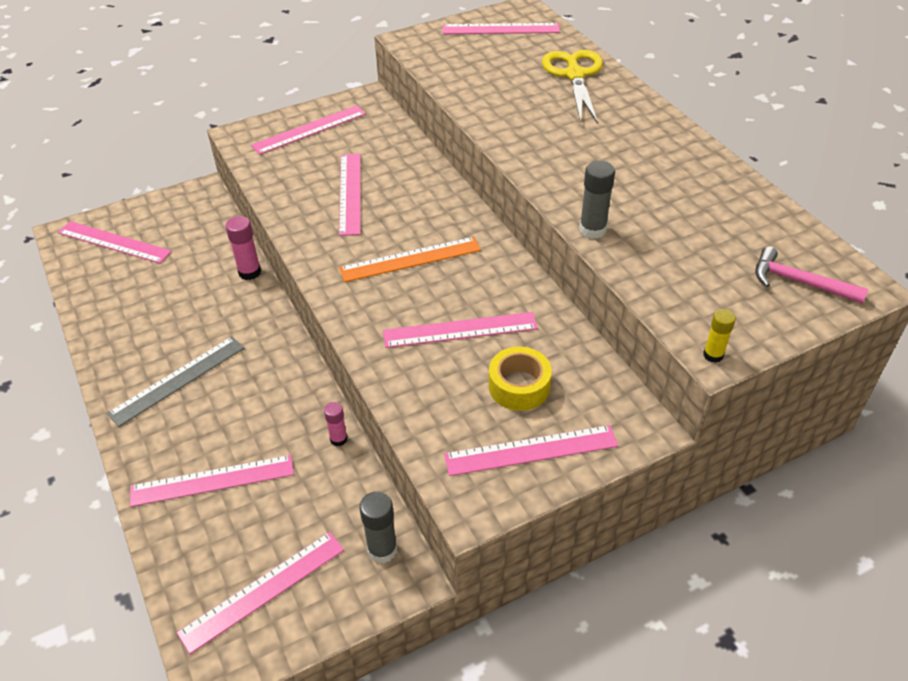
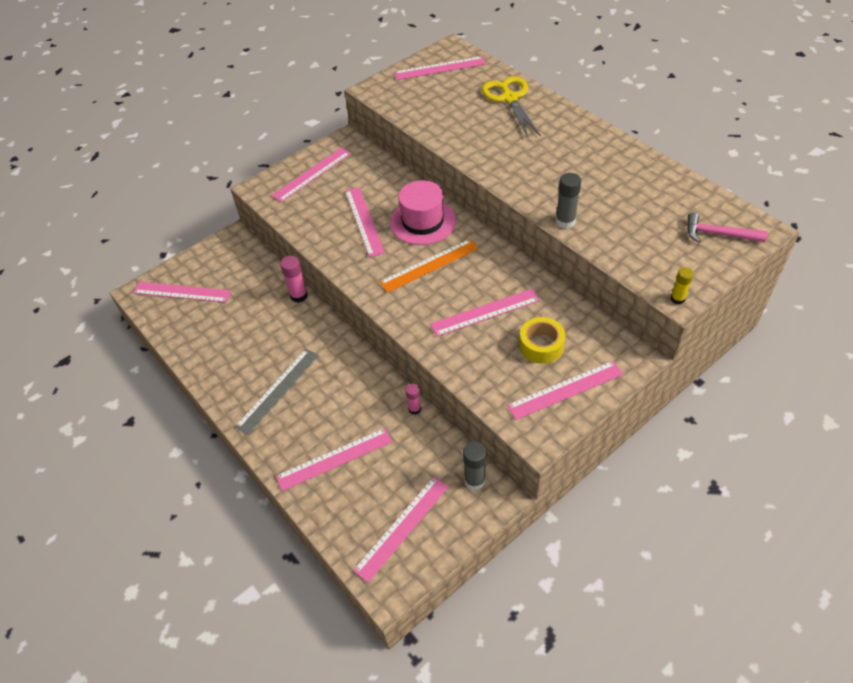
camera: 10 degrees left, 5 degrees up
(422, 206) = (422, 221): none -> pink hat

